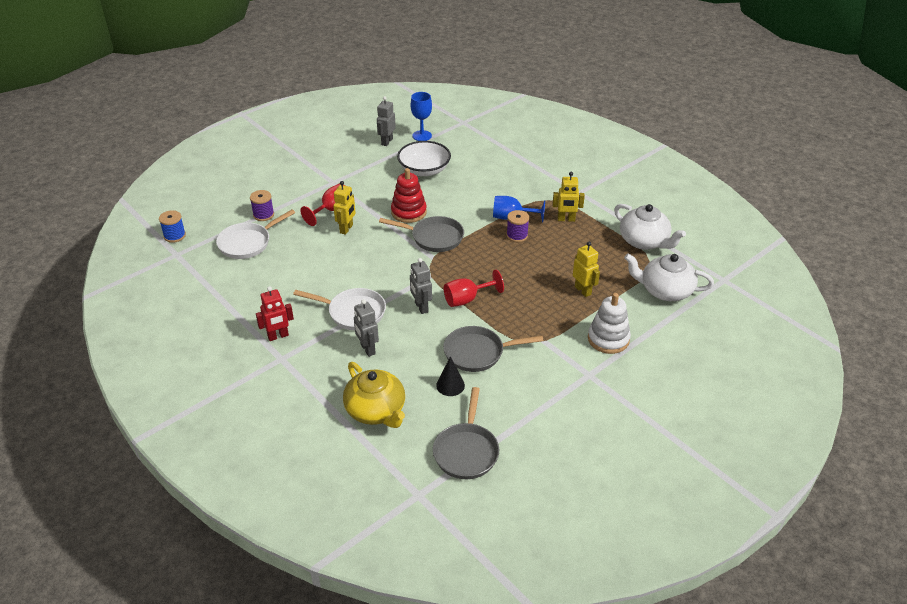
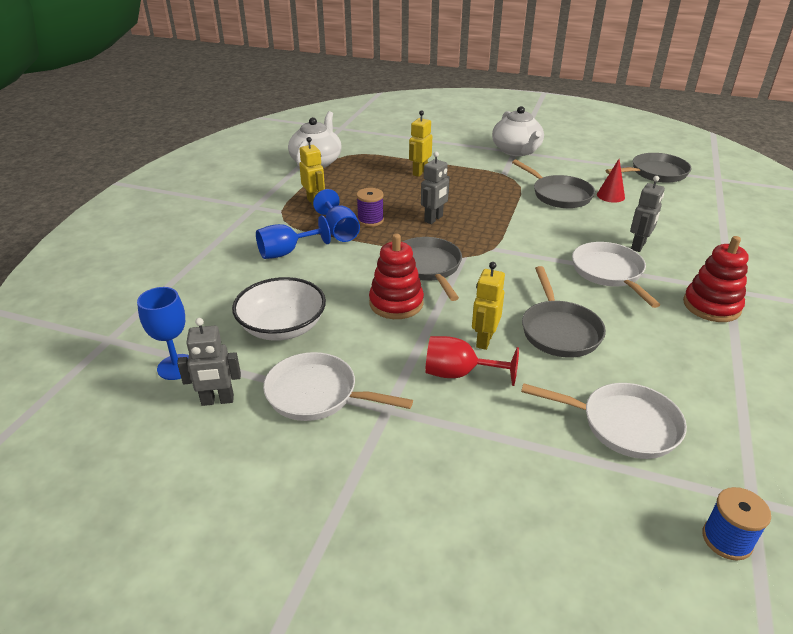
camera: 120 degrees left, 5 degrees down
(263, 215) = (547, 447): purple spool -> none
(278, 336) = (711, 306): red robot -> red stacking toy
(325, 259) = (559, 331): none -> grey pan
(346, 229) = (484, 340): yellow robot -> yellow robot turned 60 degrees counterclockwise
(363, 167) = (317, 394): none -> white pan
(376, 411) = (689, 217): yellow teapot -> none
(421, 307) = (545, 238): grey robot -> grey robot (434, 219)
(450, 385) = (610, 196): black cone -> red cone
(467, 299) = (501, 218): red goblet -> none
(502, 190) = (286, 252): none -> blue goblet
(608, 339) = (467, 152): white stacking toy -> none
(665, 291) = (380, 144): white teapot -> white teapot (516, 151)

